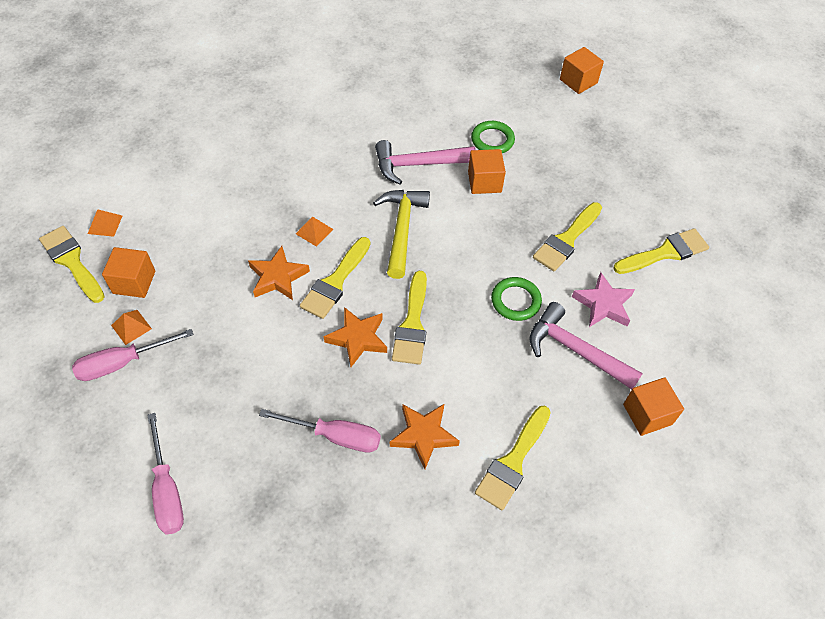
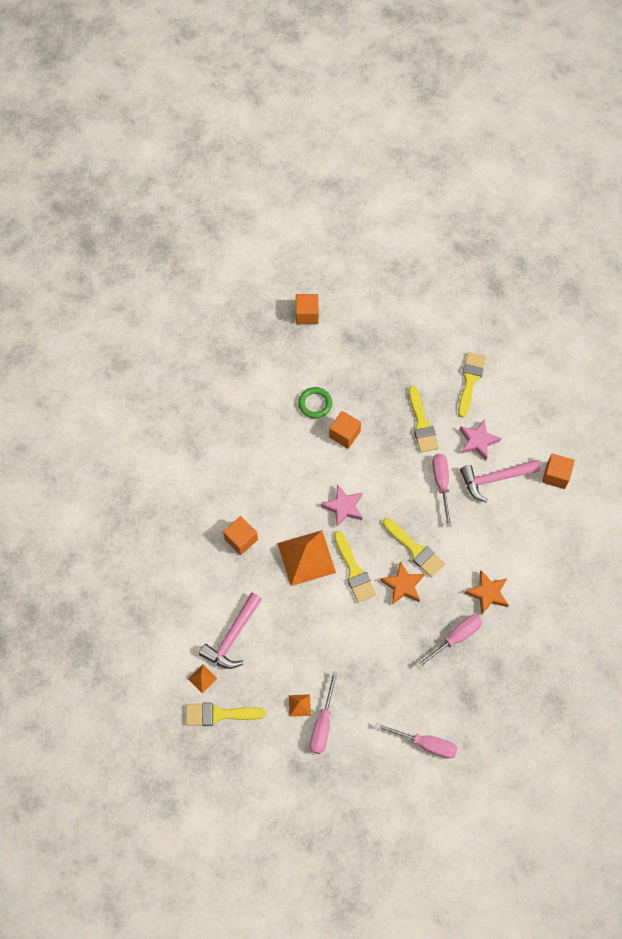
camera: 50 degrees left, 10 degrees up
(134, 282) = (265, 685): orange cube -> orange cube (241, 539)
(278, 277) = (325, 601): orange star -> none
(314, 231) = (306, 558): orange pyramid -> orange pyramid, size x2.32
(402, 229) = (343, 507): yellow hammer -> pink star
(418, 164) = (300, 461): pink hammer -> pink hammer (232, 637)
(513, 462) = (534, 561): yellow brush -> none
(515, 301) = (441, 484): green ring -> pink screwdriver

